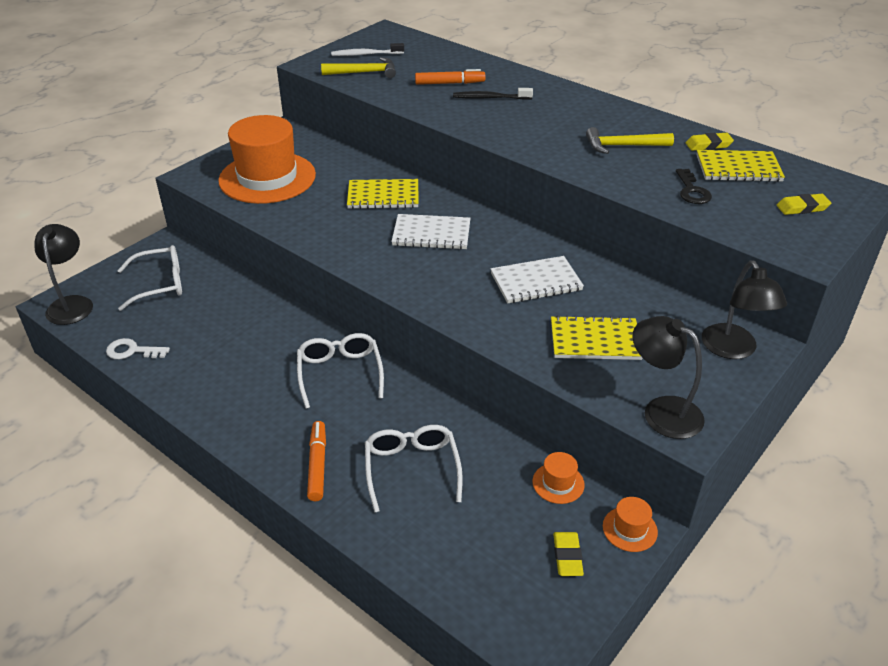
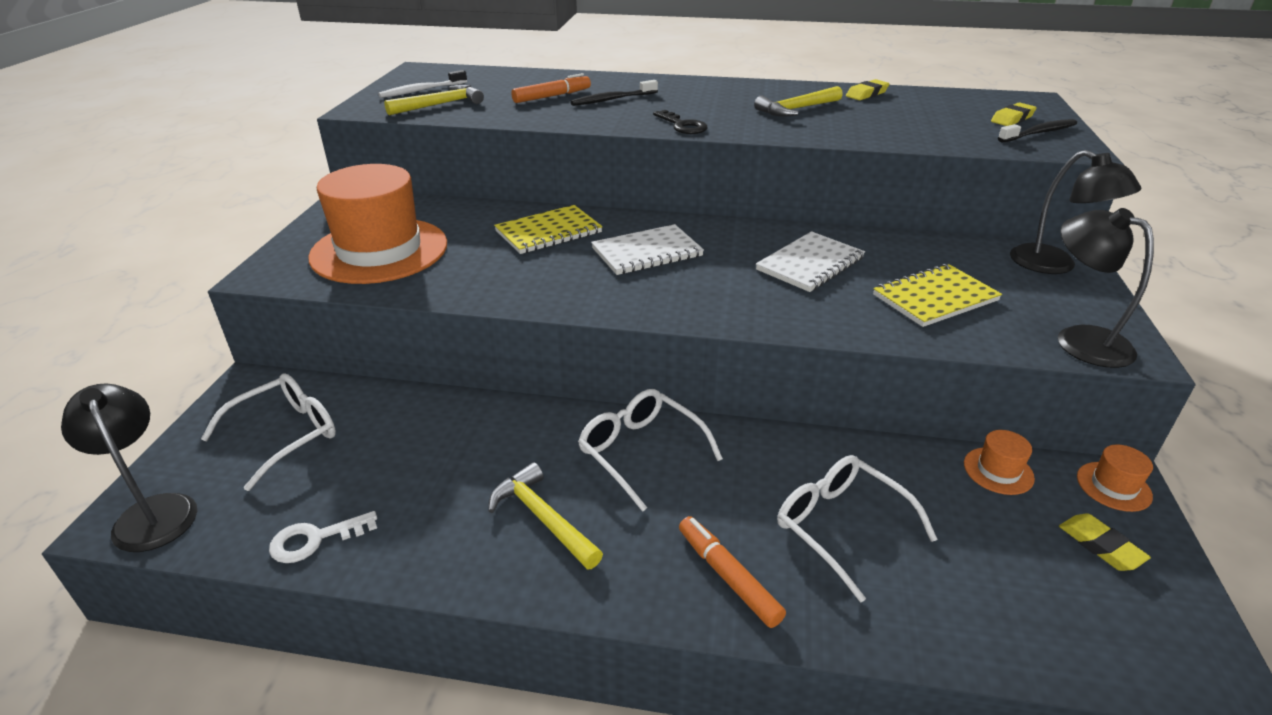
camera: 30 degrees left, 5 degrees down
(250, 389) = (543, 518): none -> yellow hammer
(662, 411) = (1080, 339): black lamp -> black lamp turned 45 degrees clockwise
(692, 191) = (909, 127): black key -> black key (683, 126)
(738, 168) = (917, 104): yellow notebook -> none
(801, 229) = (1038, 133): none -> black toothbrush

